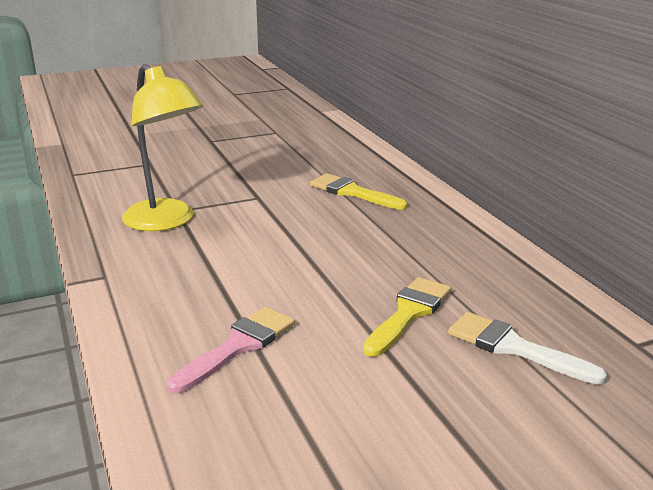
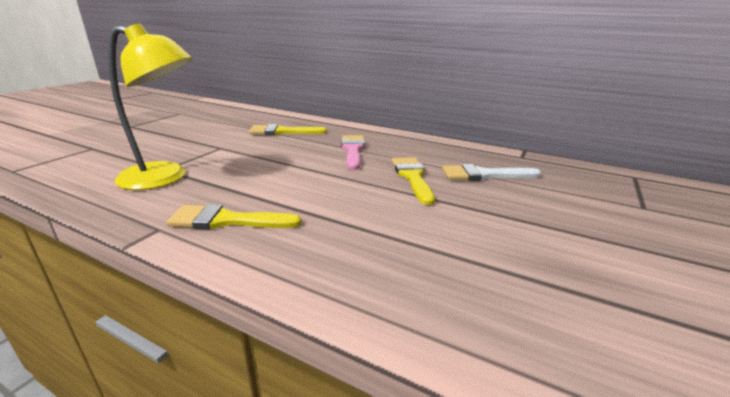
camera: 40 degrees left, 0 degrees up
(159, 290) = (227, 220): none -> yellow brush
(238, 346) = (346, 231): pink brush -> pink brush (353, 150)

